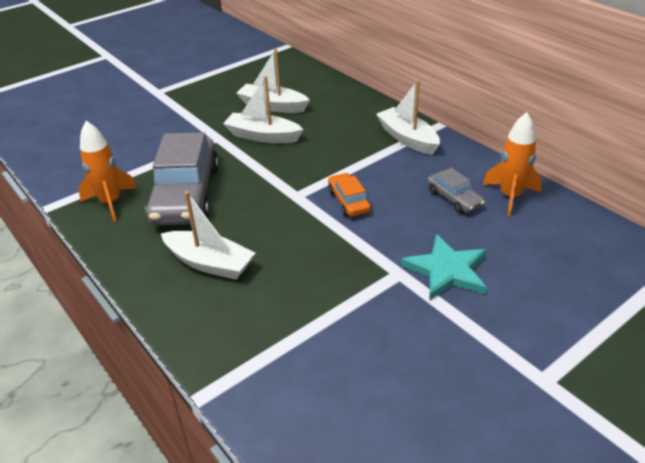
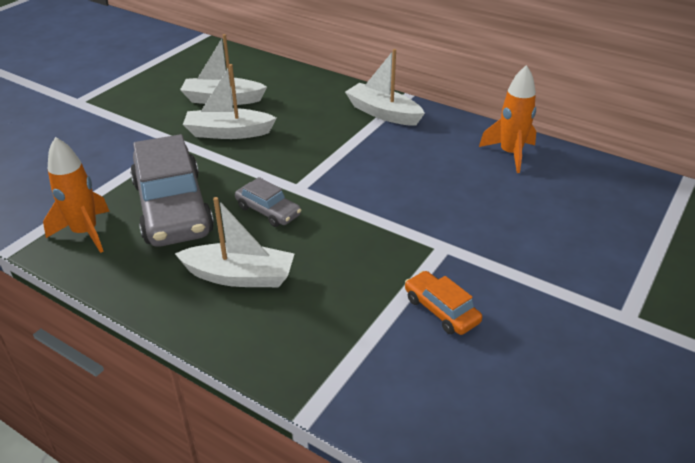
camera: 20 degrees left, 0 degrees up
(348, 201) = (356, 185): orange car -> orange car (441, 310)
(447, 270) = (488, 234): turquoise star -> none
(454, 198) = (459, 164): grey car -> grey car (268, 211)

